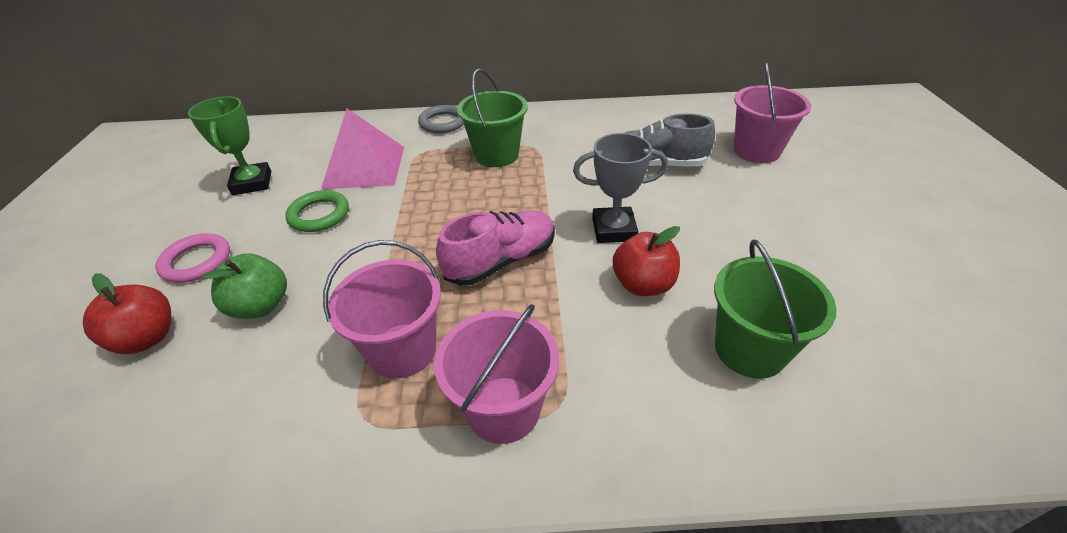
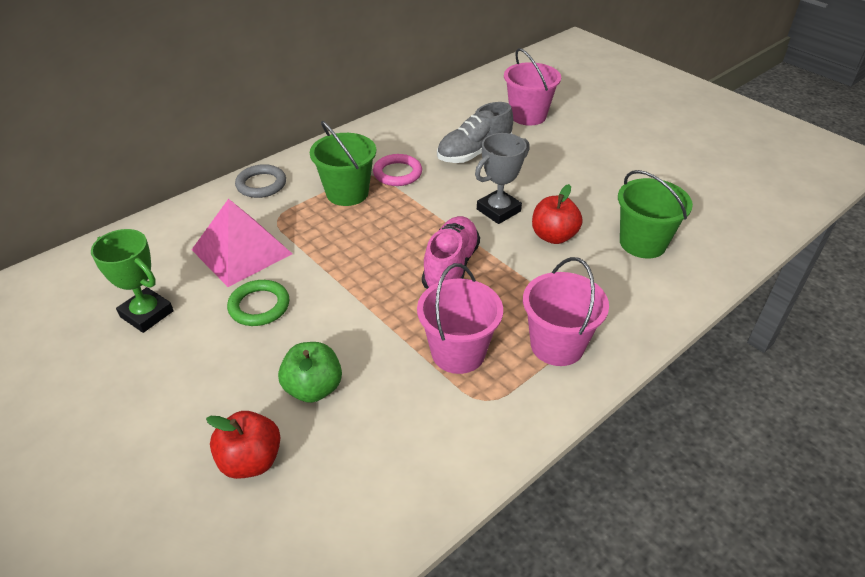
camera: 40 degrees left, 0 degrees up
(196, 261) = (200, 394): pink ring -> pink ring (397, 173)

